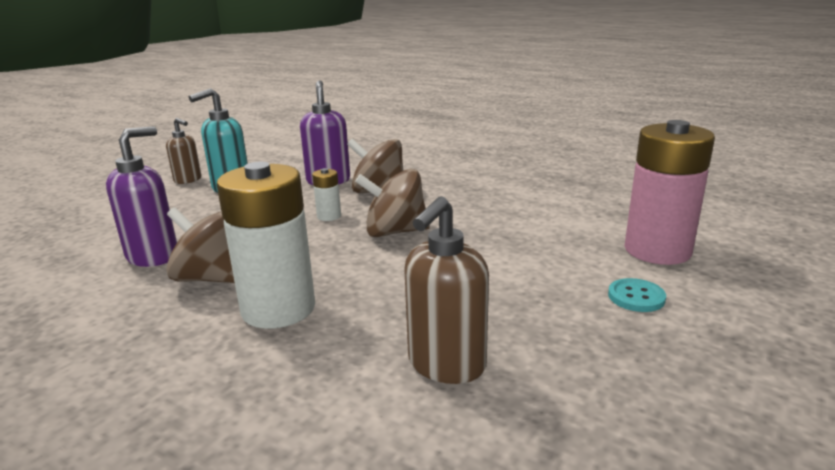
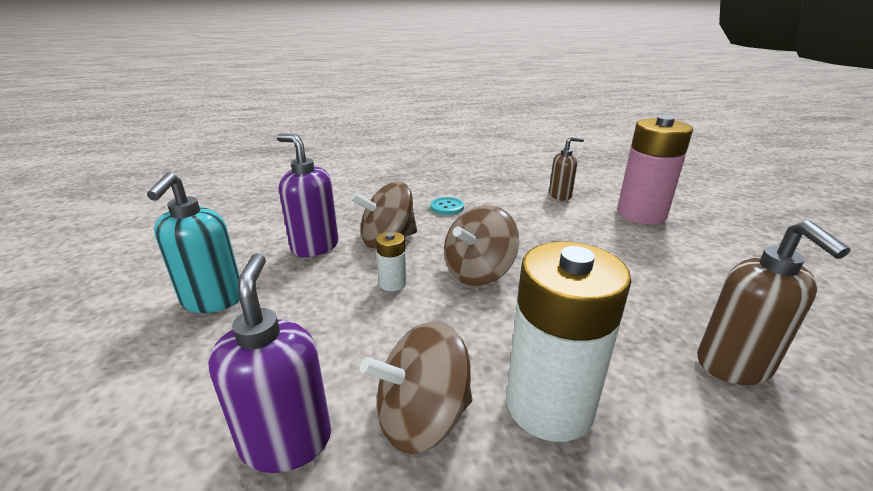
camera: 45 degrees left, 5 degrees up
(188, 180) = (118, 314): brown soap dispenser -> brown soap dispenser (560, 196)
(636, 297) = (695, 251): turquoise button -> turquoise button (447, 207)

